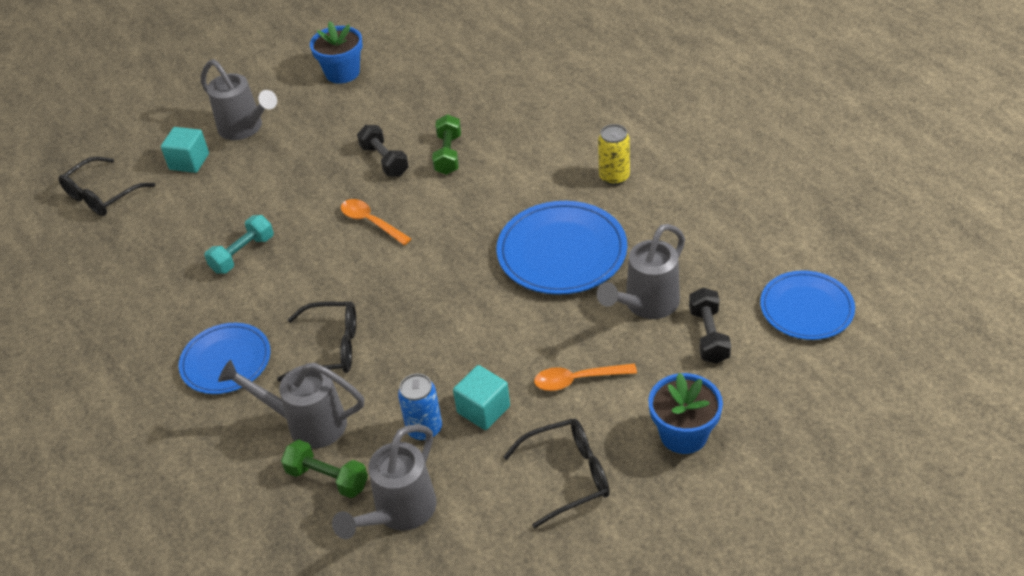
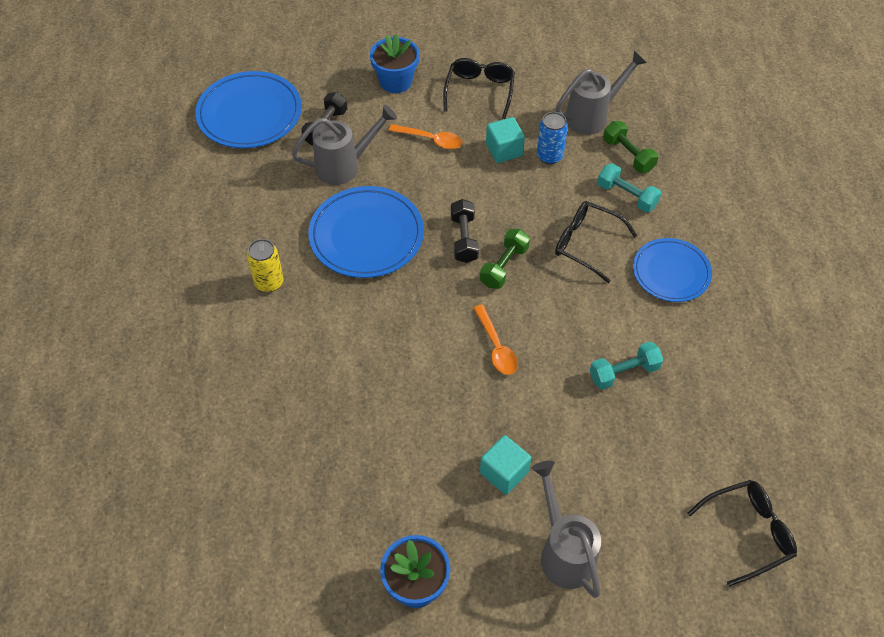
camera: 155 degrees left, 10 degrees up
(189, 162) = (641, 532): turquoise cube -> turquoise cube (504, 472)
(307, 423) = (627, 196): grey watering can -> turquoise dumbbell
(384, 161) = (445, 415): black dumbbell -> black dumbbell (464, 239)
(448, 154) = (383, 388): green dumbbell -> green dumbbell (504, 266)
(568, 475) = (479, 91): black glasses -> black glasses turned 90 degrees clockwise
(806, 308) = (250, 114): blue plate -> blue plate, size x1.50

